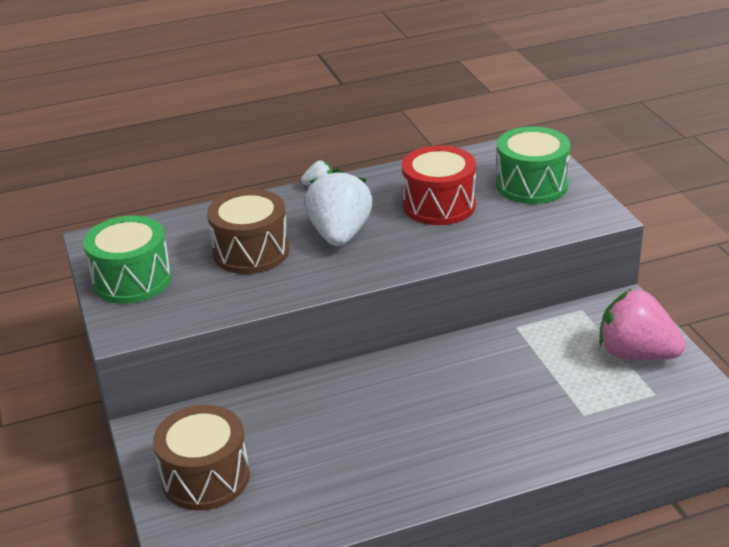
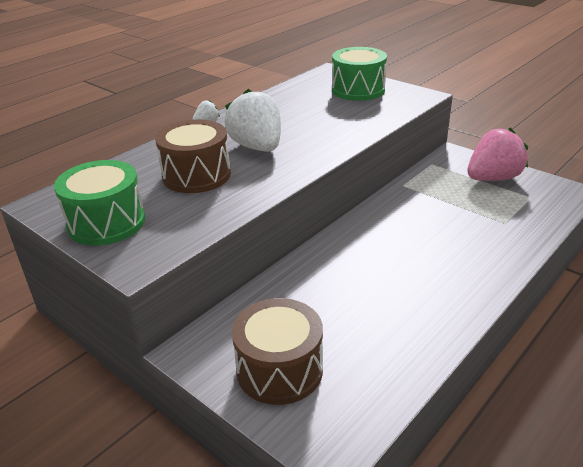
camera: 30 degrees left, 0 degrees up
(439, 205) = (310, 114): red drum -> none
(636, 354) = (493, 178): pink strawberry -> pink strawberry turned 150 degrees clockwise

